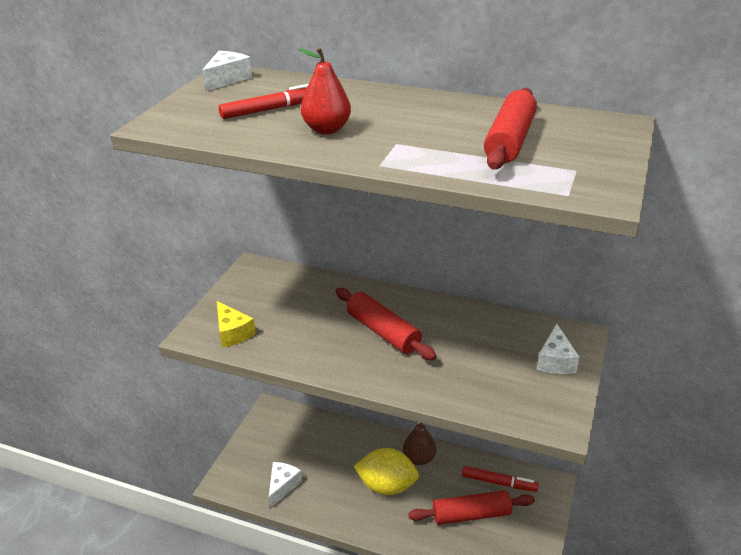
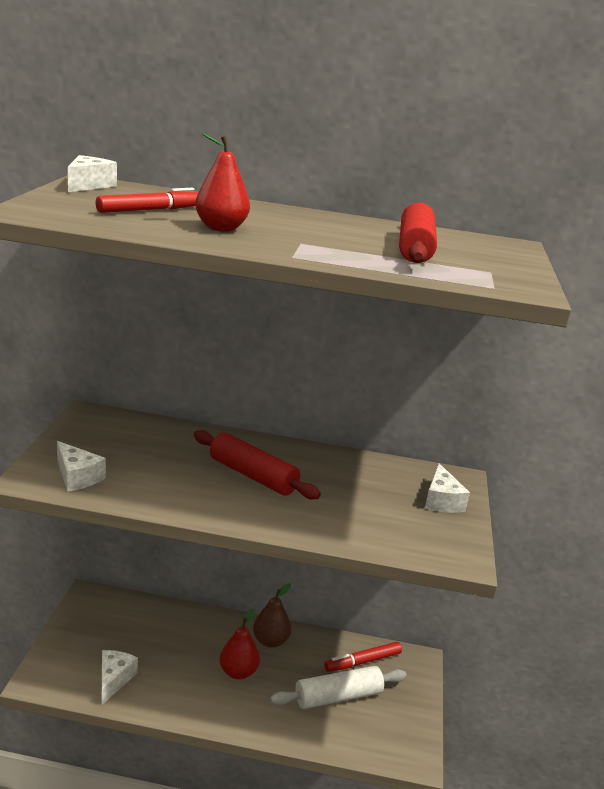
camera: 15 degrees left, 10 degrees down
(232, 333) = (77, 477): yellow cheese -> white cheese
(386, 486) = (238, 672): yellow lemon -> red pear
(471, 515) = (338, 696): red rolling pin -> white rolling pin
(499, 483) = (362, 661): red marker -> red marker turned 150 degrees clockwise

